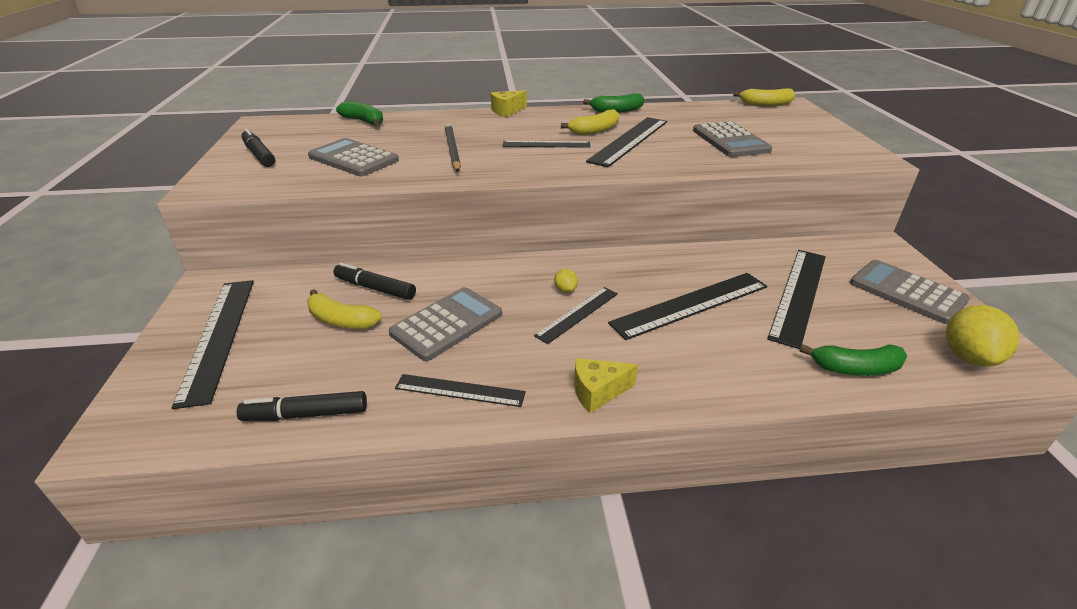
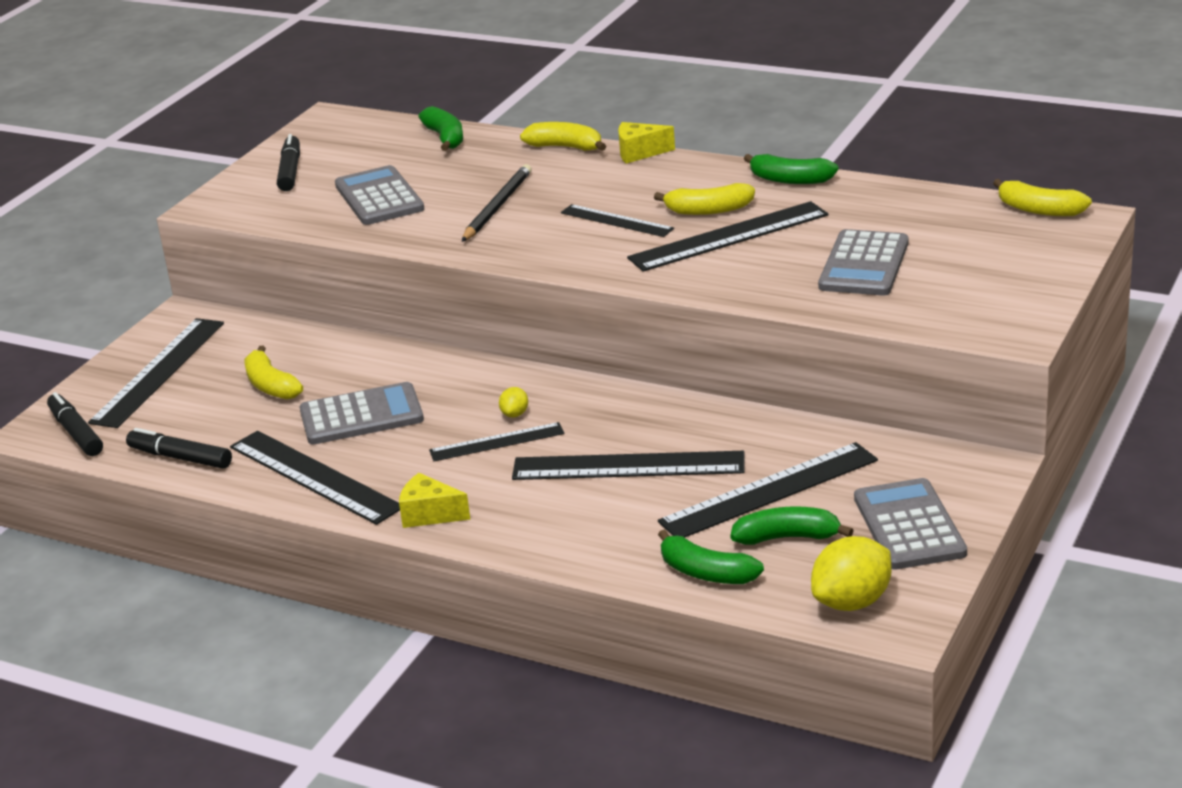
camera: 35 degrees right, 5 degrees down
(375, 288) = (329, 361): black marker -> black marker (76, 433)
(455, 115) = (565, 147): none -> yellow banana
(460, 390) = (315, 476): black ruler -> black ruler, size x1.67
(859, 323) = (787, 537): none -> green banana

